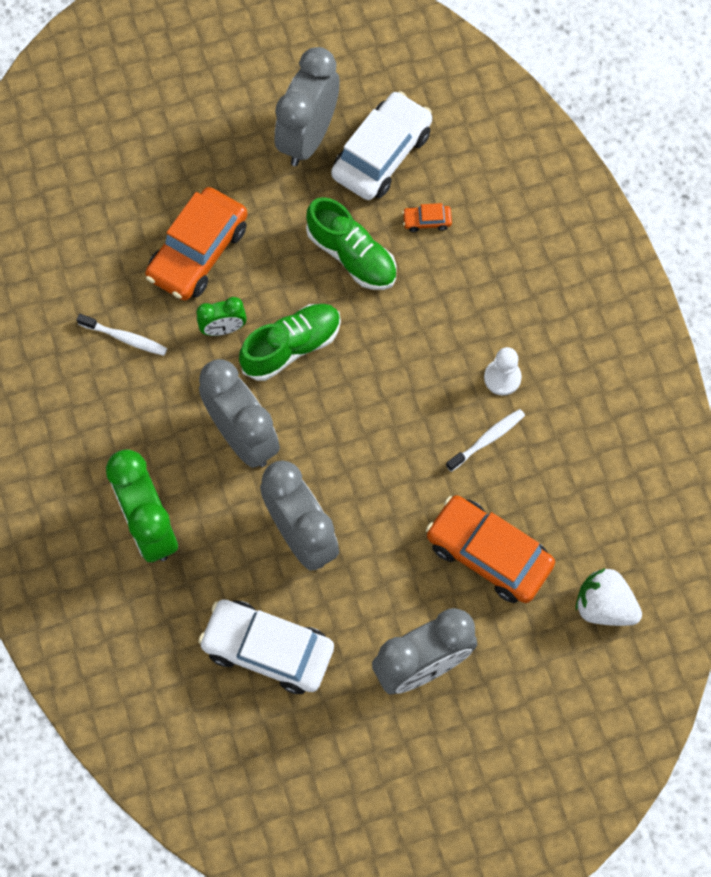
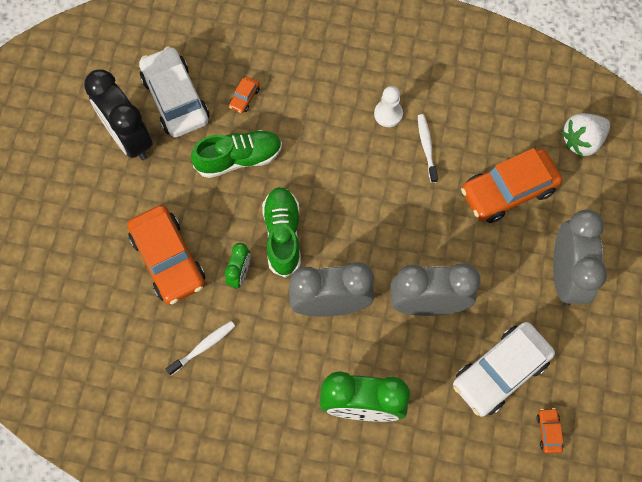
camera: 60 degrees left, 0 degrees up
(229, 733) = (548, 431): none -> orange car
(308, 137) = (129, 138): grey clock -> black clock

